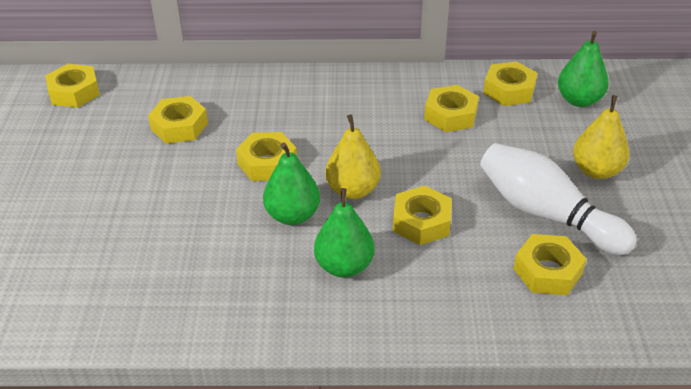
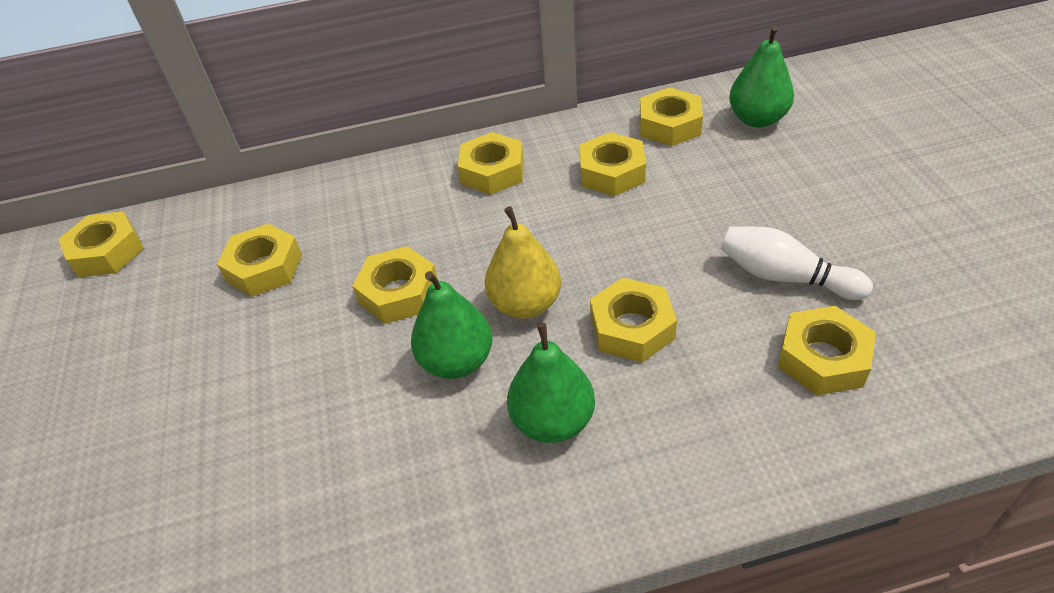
camera: 10 degrees left, 5 degrees up
(362, 95) = (492, 171): none -> yellow nut
(546, 214) = (785, 277): white bowling pin -> white bowling pin, size x0.65
(596, 171) = (819, 204): yellow pear -> none

